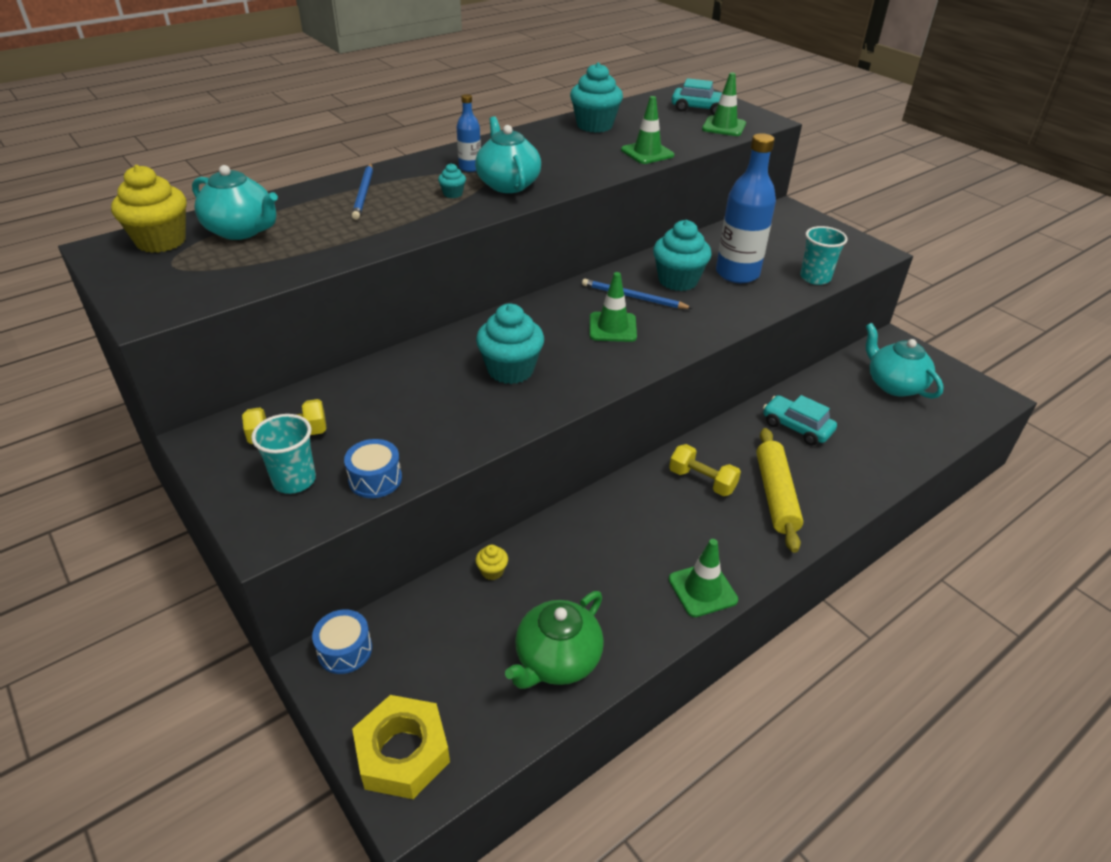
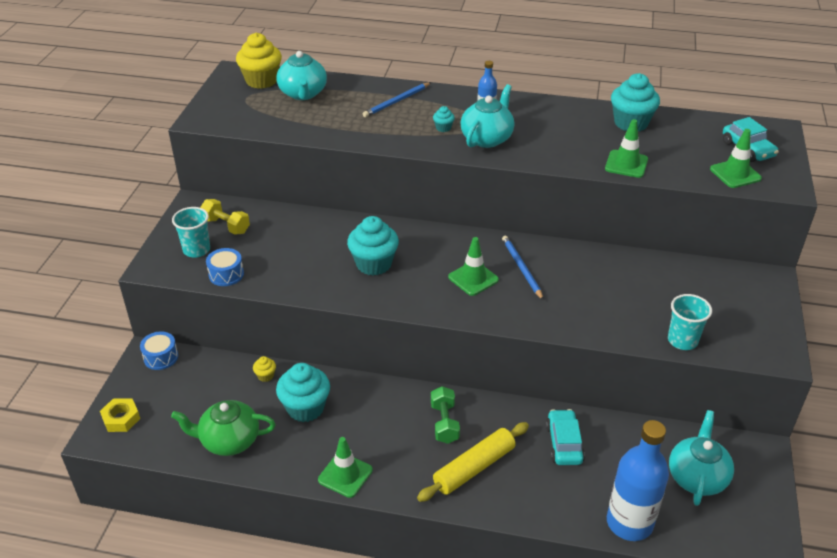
camera: 50 degrees right, 0 degrees up
(403, 752) = (121, 418): yellow nut -> yellow nut, size x0.64
(678, 280) = (573, 277): turquoise cupcake -> turquoise cupcake (305, 408)
(702, 481) = (444, 423): yellow dumbbell -> green dumbbell
(737, 273) = (626, 299): blue bottle -> blue bottle (629, 523)

